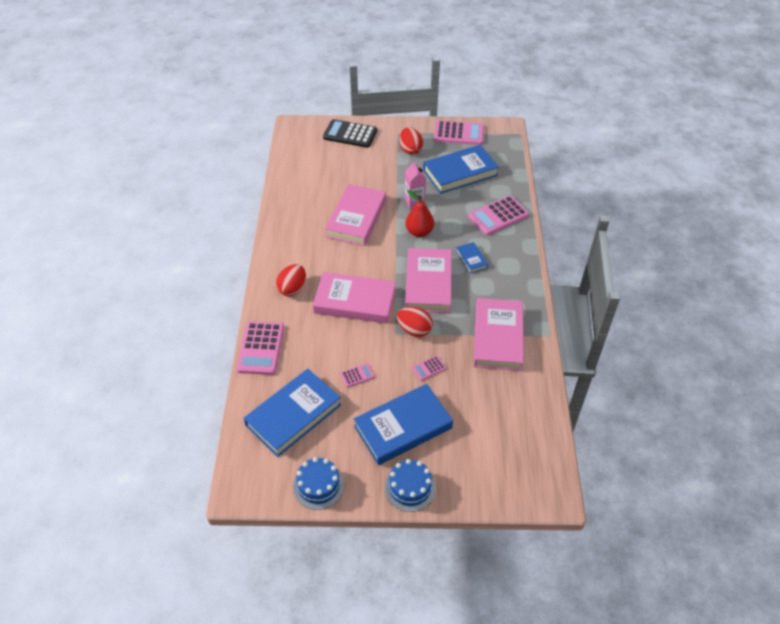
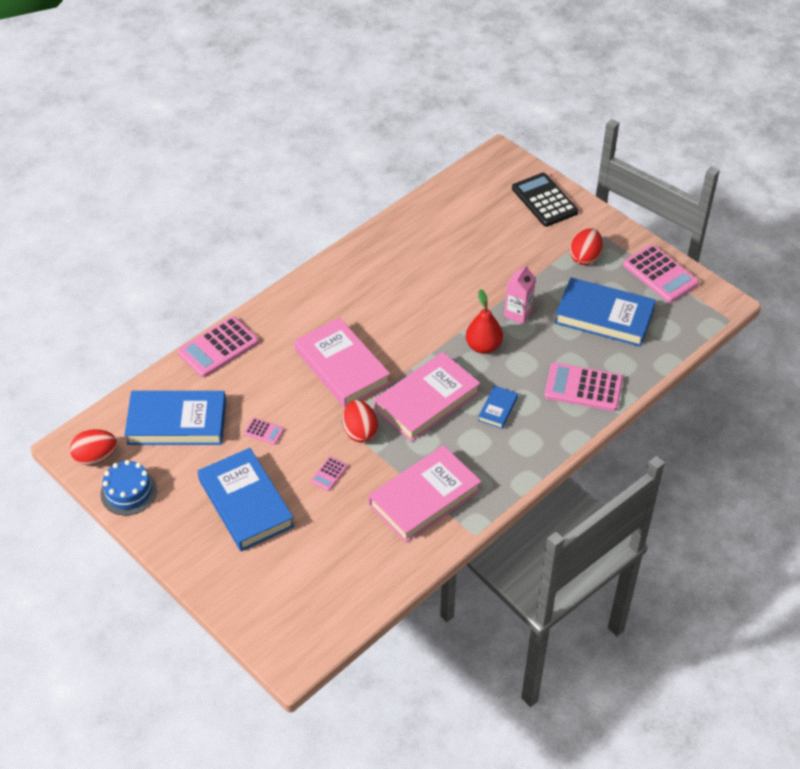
camera: 45 degrees right, 0 degrees up
(292, 289) = (304, 315): red egg -> red egg (95, 457)
(356, 218) = (441, 291): pink book -> none
(403, 427) = (245, 503): blue book -> blue book turned 45 degrees clockwise
(410, 487) = (191, 553): blue cake -> none
(429, 368) = (329, 474): pink calculator -> pink calculator turned 75 degrees counterclockwise

